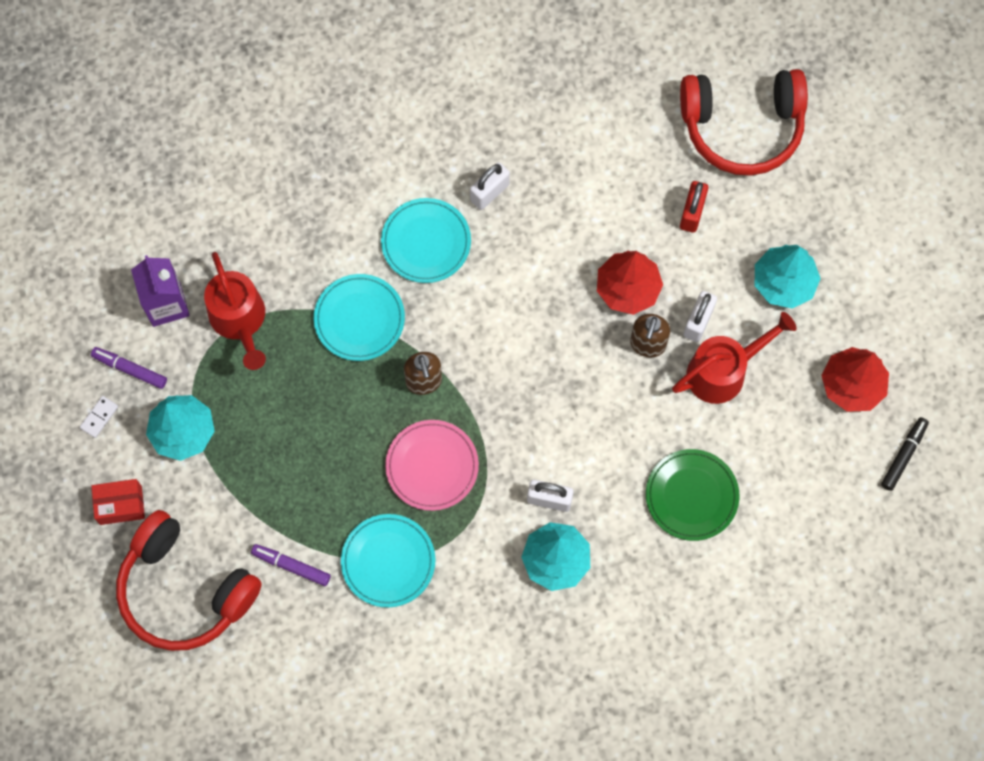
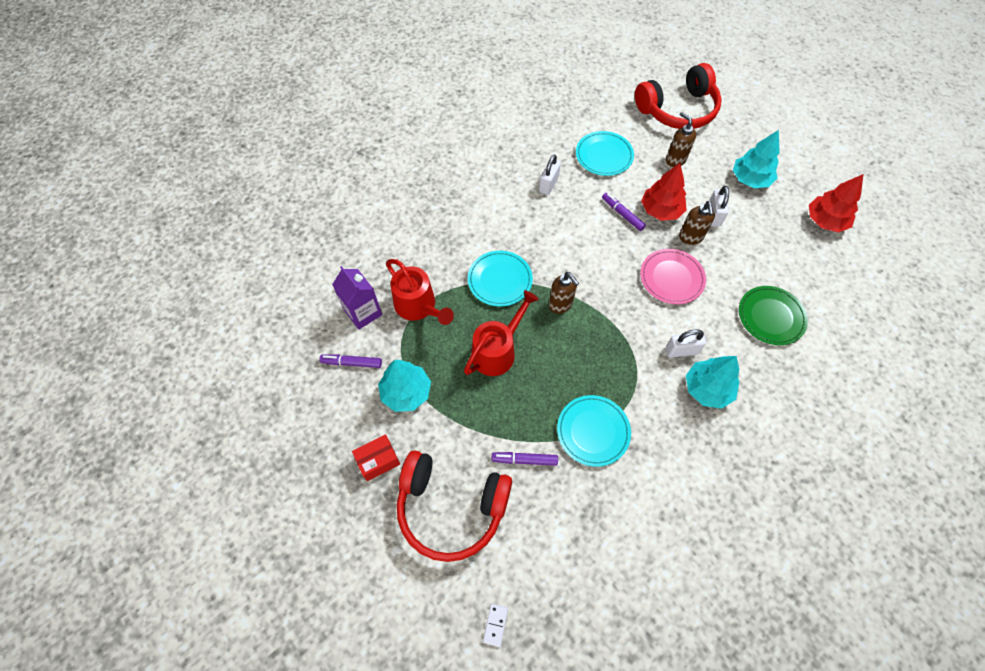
camera: 20 degrees left, 10 degrees down
(99, 417) = (340, 403): white domino -> white domino (495, 625)
(426, 242) = (522, 223): turquoise plate -> turquoise plate (604, 156)
(432, 466) = (592, 356): pink plate -> pink plate (671, 278)
(571, 276) = (622, 214): none -> purple marker
(692, 213) = (675, 160): red padlock -> brown soap dispenser
(724, 371) = (745, 237): red watering can -> red watering can (498, 350)
(903, 455) = (881, 250): black marker -> none

